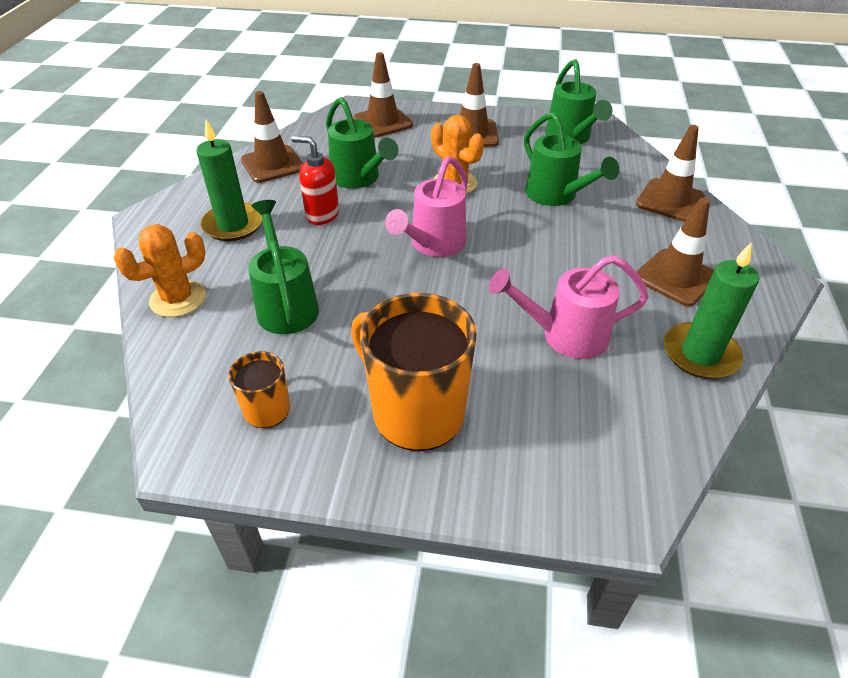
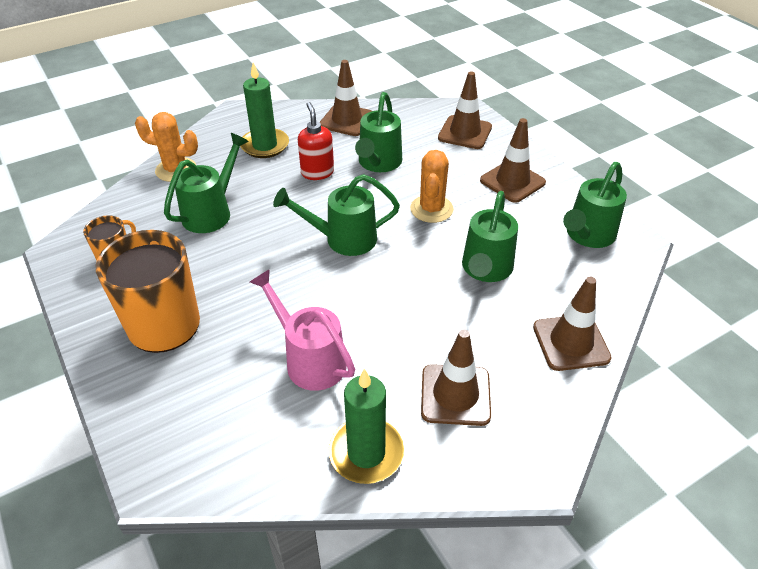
camera: 50 degrees right, 0 degrees up
(433, 244) = (343, 239): pink watering can -> green watering can

